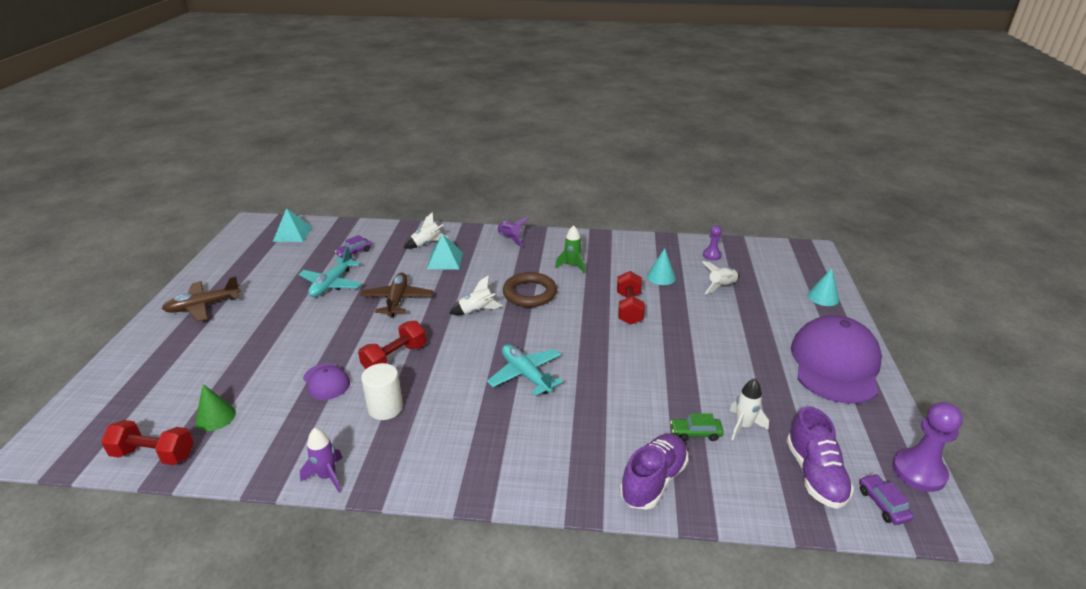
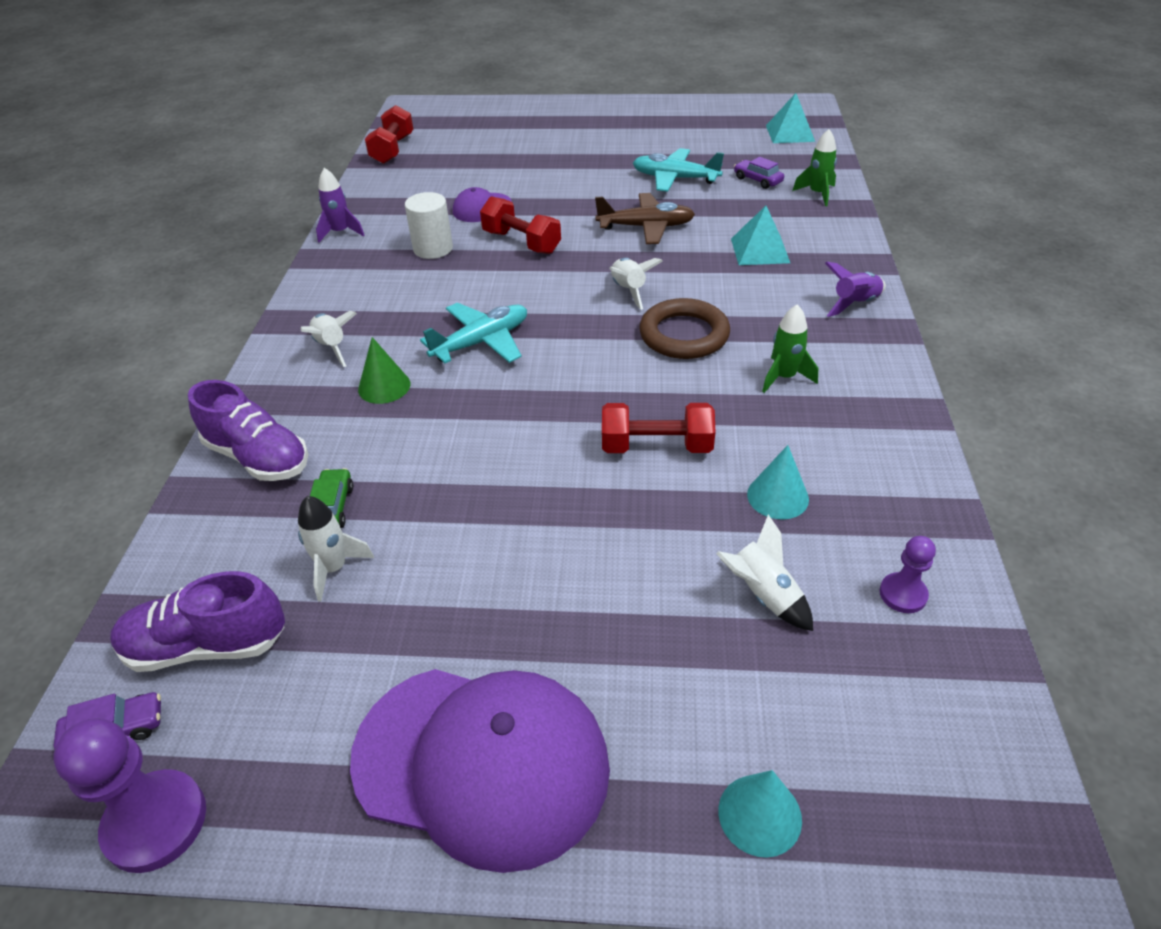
camera: 90 degrees right, 10 degrees up
(203, 306) = (615, 119): brown plane -> none
(215, 417) = (436, 164): green cone -> green cone (384, 386)
(385, 234) = (817, 194): none -> green rocket
(427, 244) = (804, 230): white rocket -> white rocket (332, 347)

